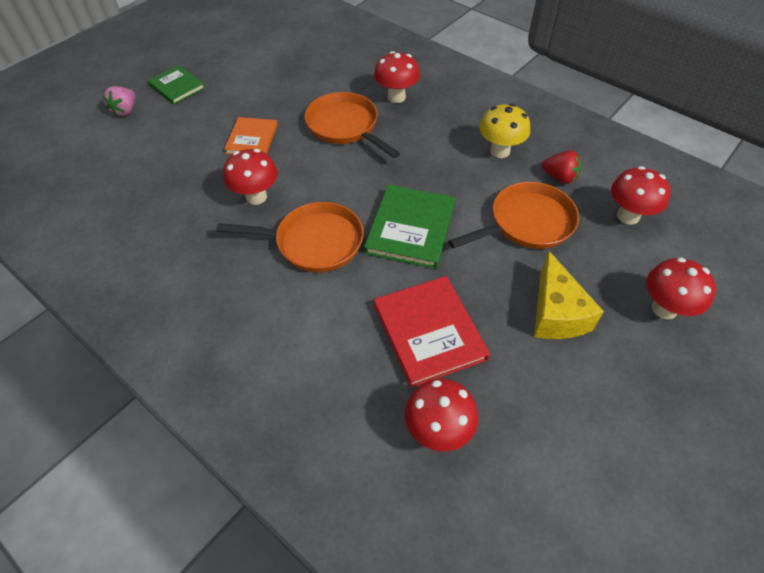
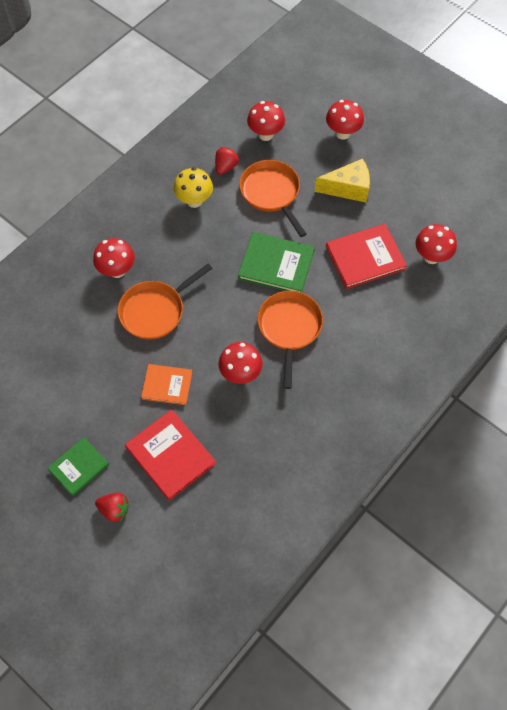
camera: 90 degrees left, 10 degrees up
(125, 110) = (114, 509): pink strawberry -> red strawberry
(170, 145) = (170, 455): none -> red book

